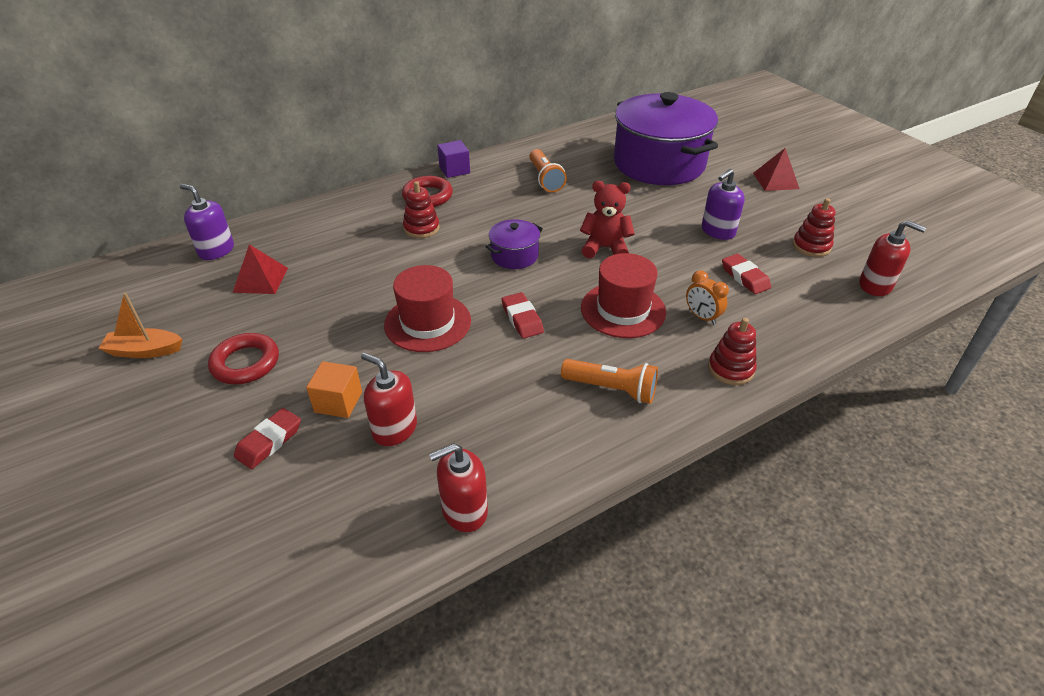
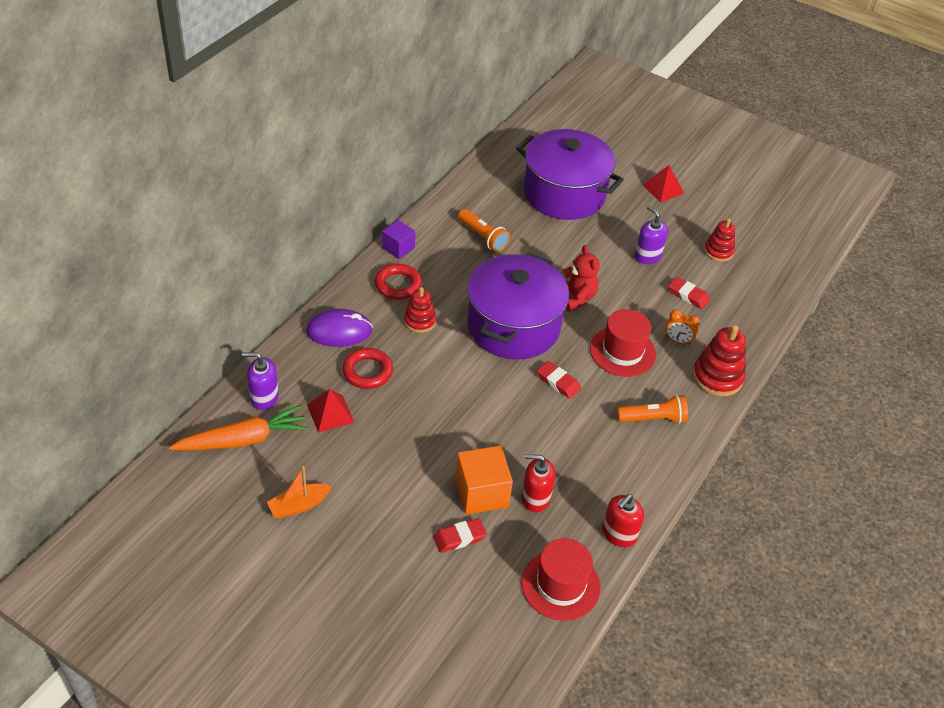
camera: 30 degrees left, 5 degrees up
(161, 278) = (243, 439): none -> orange carrot
(245, 363) = (387, 487): red ring -> red ring (367, 371)
(269, 441) = (459, 538): red eraser -> red eraser turned 60 degrees clockwise
(338, 217) = (339, 331): none -> purple mouse
(338, 402) = (481, 493): orange cube -> orange cube, size x1.59
(428, 323) = (493, 408): red hat -> red hat (560, 585)
(514, 256) = (513, 326): purple pot -> purple pot, size x2.30
(605, 248) = (576, 298): red teddy bear -> red teddy bear turned 90 degrees clockwise
(718, 231) = (647, 256): purple soap dispenser -> purple soap dispenser turned 120 degrees clockwise
(731, 369) = (717, 377): red stacking toy -> red stacking toy, size x1.55
(875, 285) = (774, 276): red soap dispenser -> none

